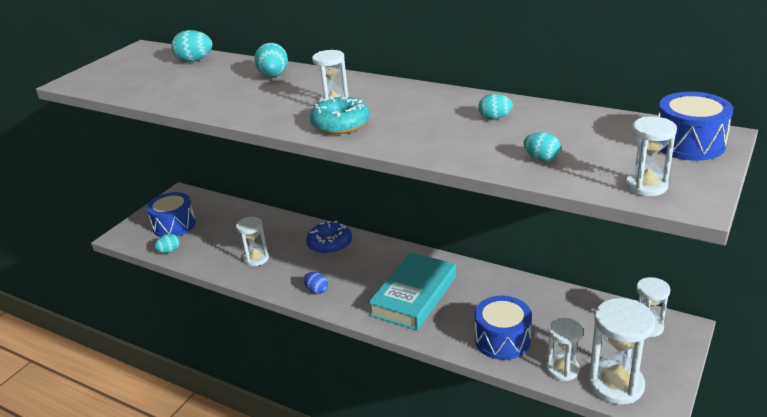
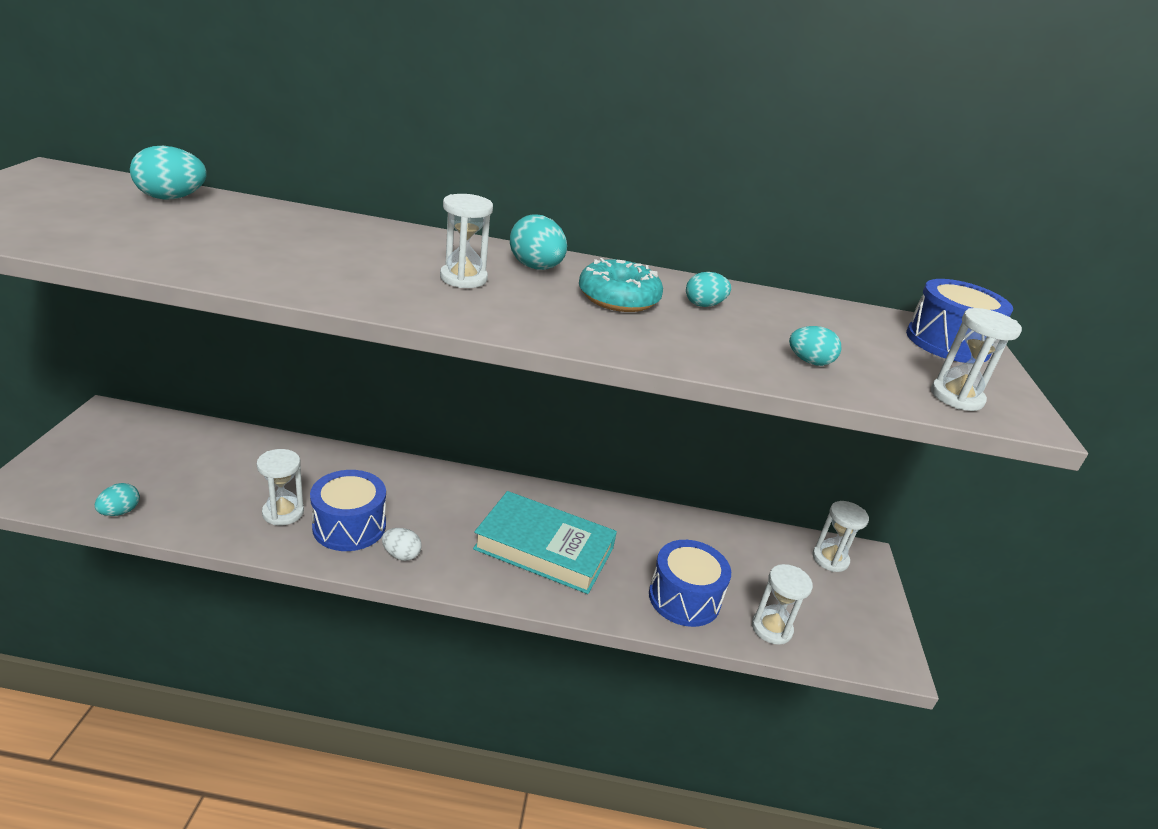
camera: 30 degrees left, 0 degrees up
(174, 225) = (114, 467): blue drum -> blue drum (349, 526)
(273, 76) = (332, 230): turquoise egg -> turquoise egg (536, 268)
(317, 290) = (401, 555): blue egg -> white egg
(330, 244) = (391, 482): blue donut -> none
(340, 124) = (497, 309): turquoise donut -> turquoise donut (618, 298)
(414, 296) = (544, 548): turquoise book -> turquoise book turned 75 degrees counterclockwise
(615, 384) = (837, 639): white hourglass -> none

